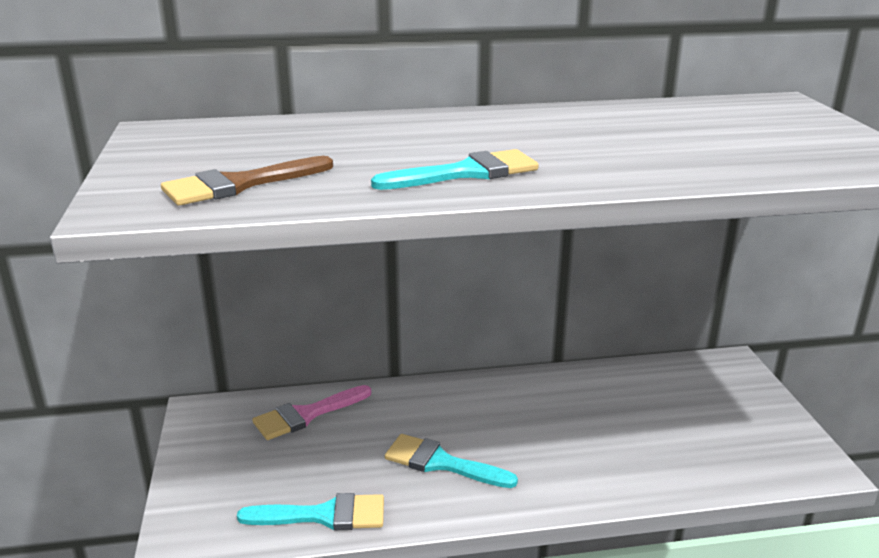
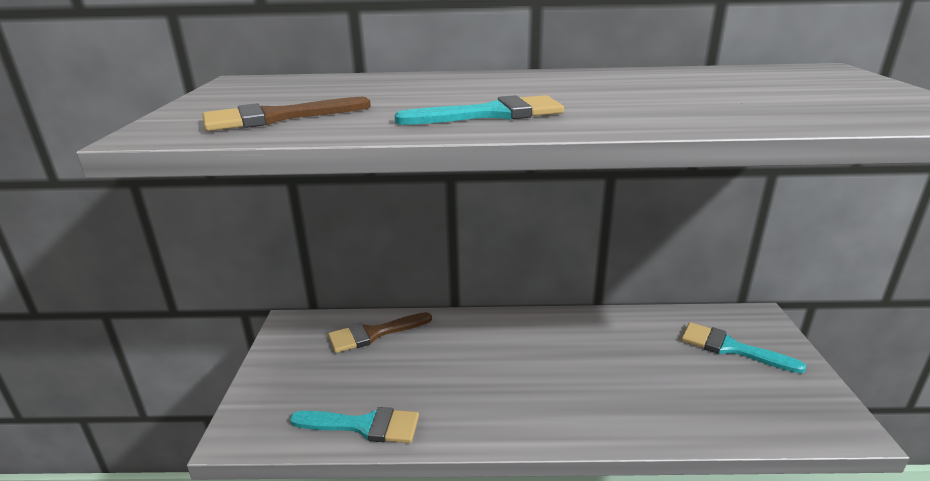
camera: 10 degrees right, 0 degrees up
(306, 415) = (373, 334): pink brush -> brown brush
(441, 463) = (477, 387): turquoise brush -> turquoise brush (730, 348)

